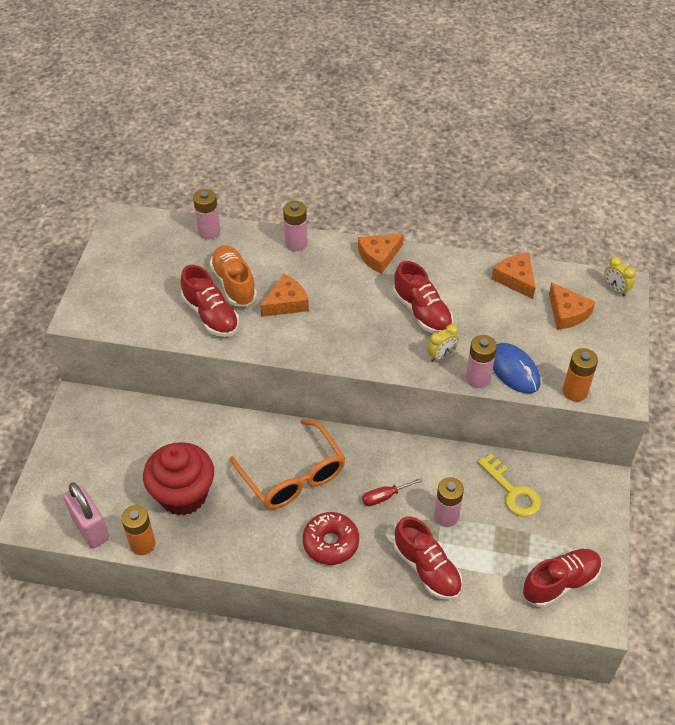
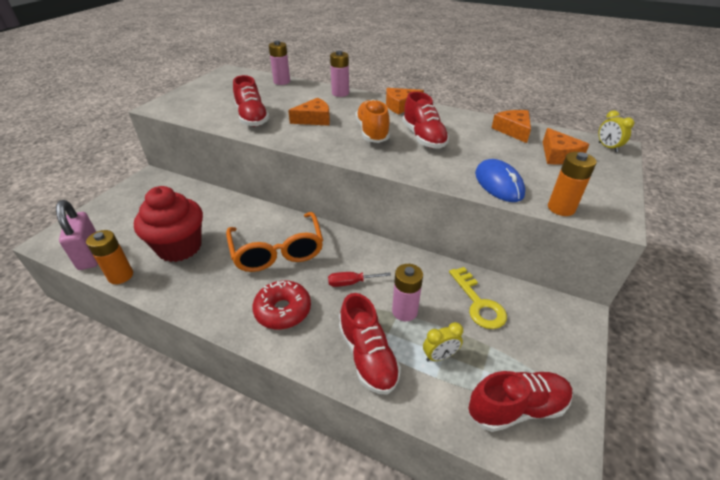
camera: 15 degrees right, 10 degrees down
(234, 284) = (281, 106): orange shoe -> orange shoe (372, 132)
(441, 356) = (431, 165): yellow clock -> yellow clock (440, 356)
(478, 378) = (461, 184): pink battery -> none

